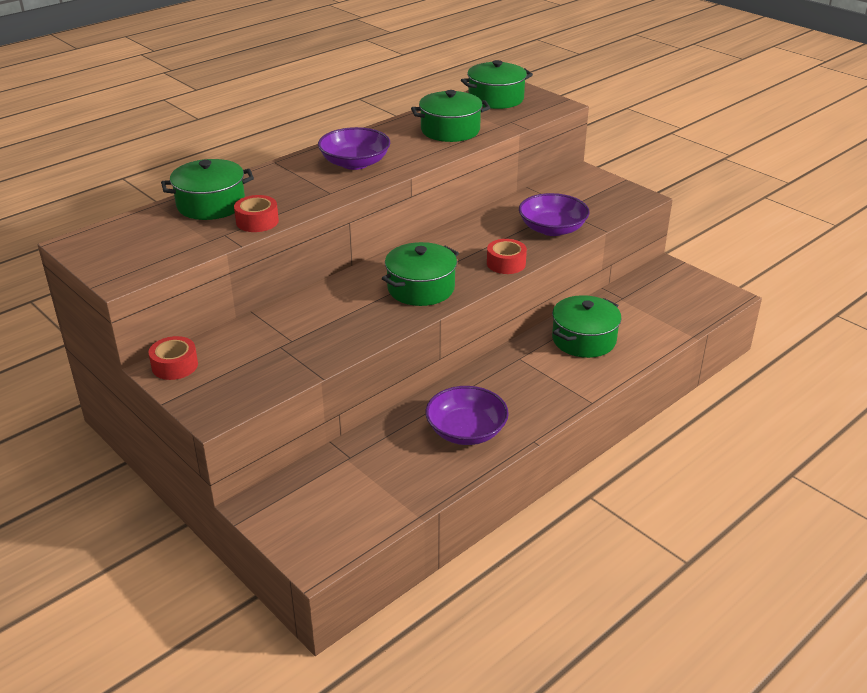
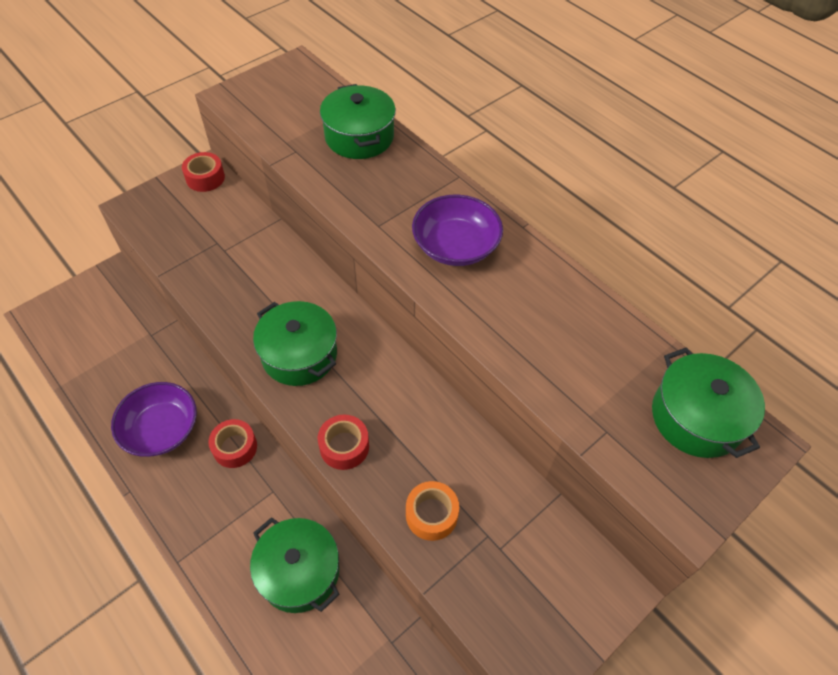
camera: 90 degrees right, 20 degrees up
(257, 221) = (318, 172): red tape -> red tape (235, 447)
(450, 130) = (564, 349): green pot -> none
(552, 229) = (431, 514): purple bowl -> orange tape

